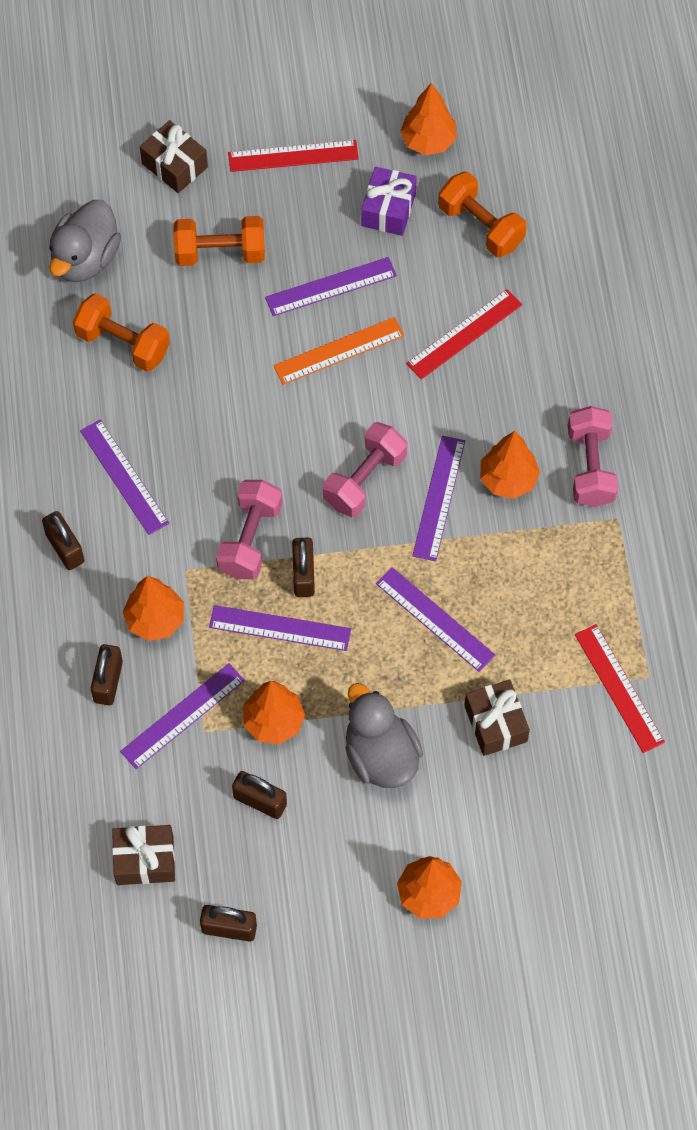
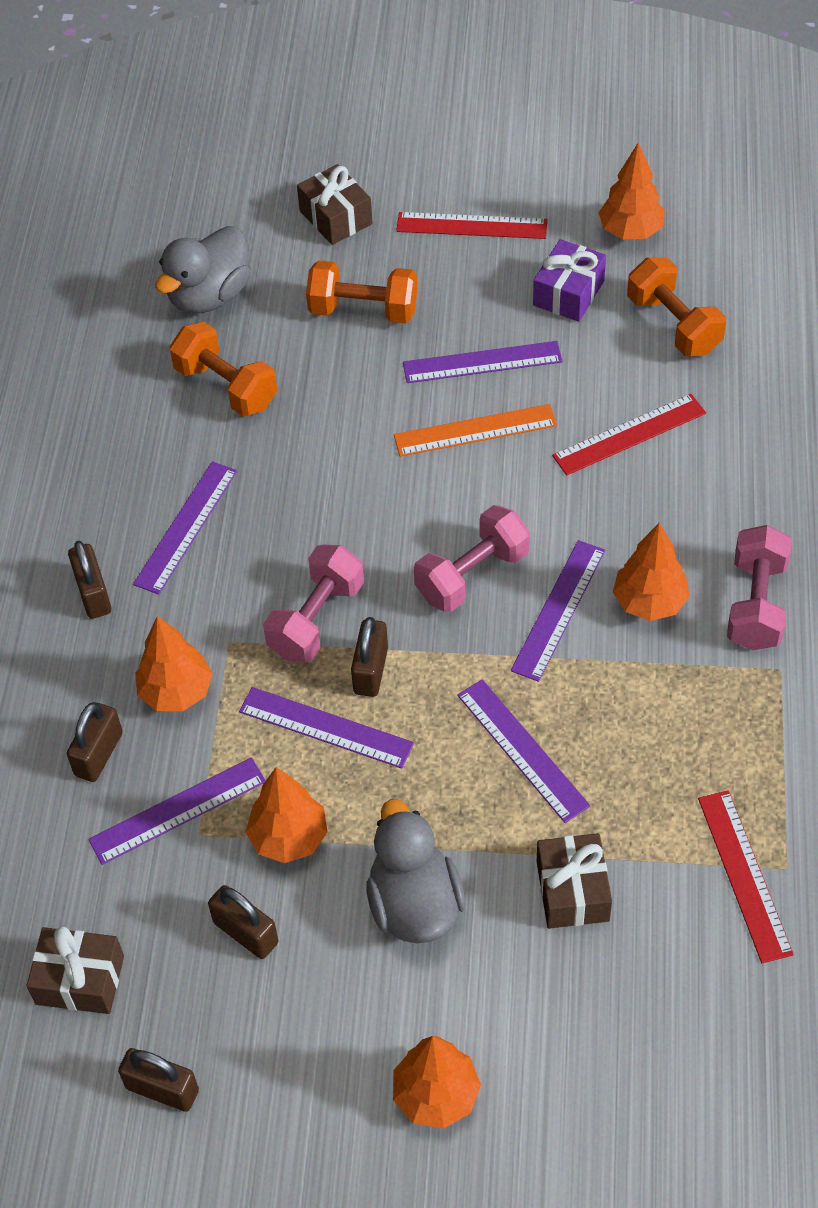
camera: 15 degrees right, 10 degrees down
(124, 477) = (186, 527): purple ruler -> purple ruler turned 45 degrees clockwise

